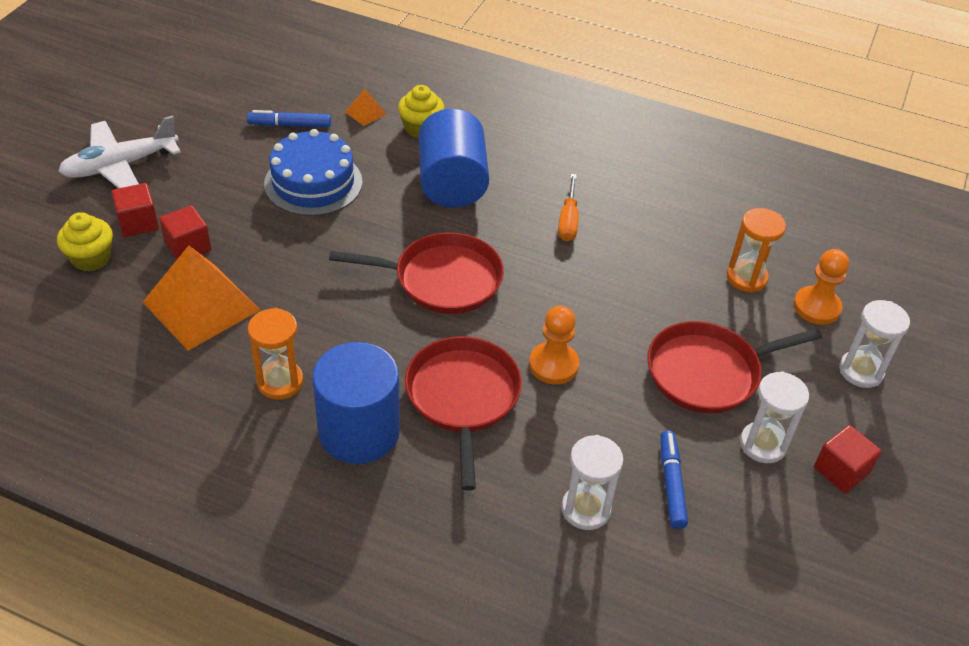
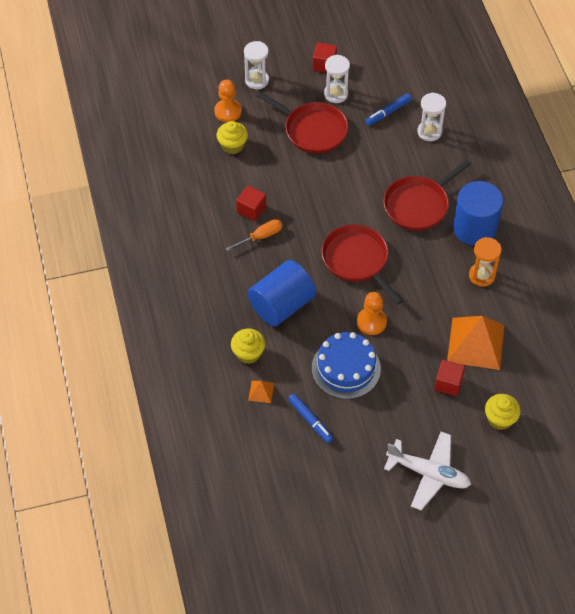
camera: 125 degrees left, 10 degrees up
(138, 223) = (457, 422): red cube -> red cube (251, 210)
(553, 365) = (365, 185): orange pawn -> orange pawn (371, 322)
(746, 278) = (232, 145): orange hourglass -> yellow cupcake

